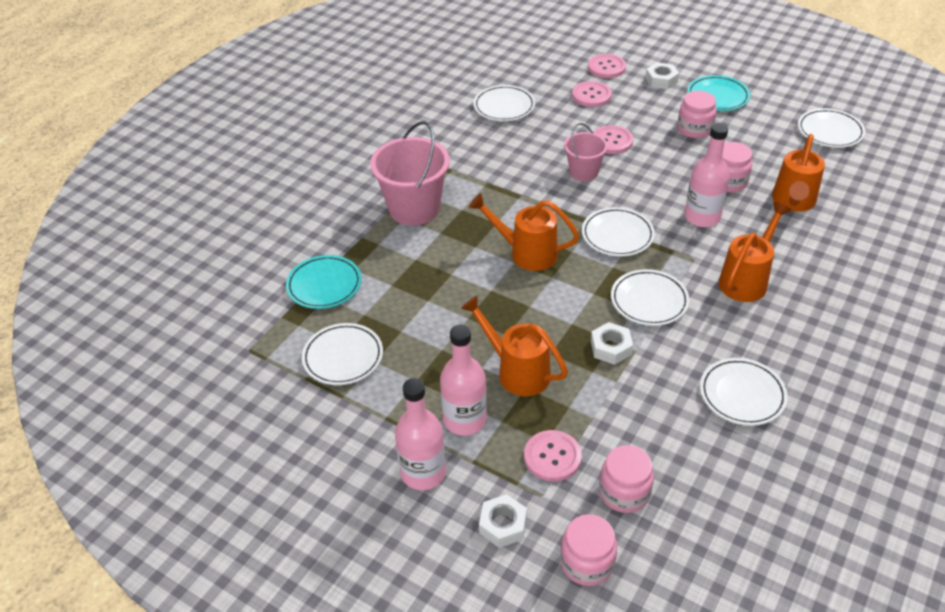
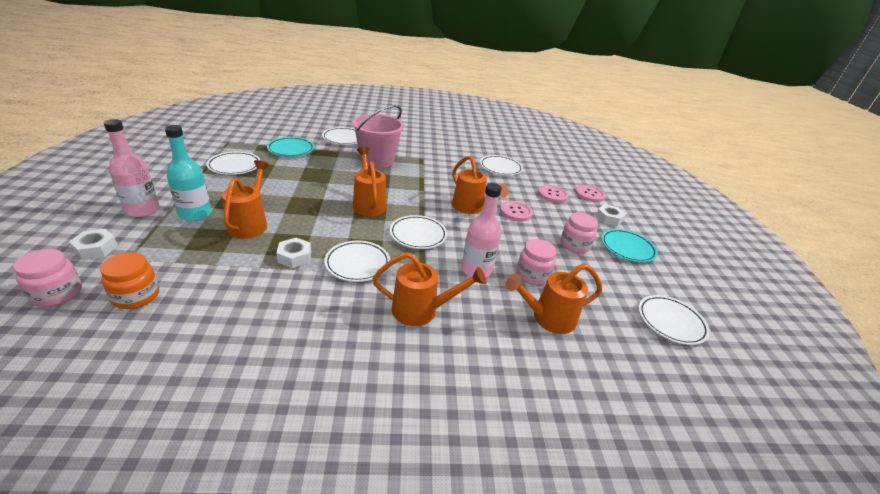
camera: 50 degrees right, 10 degrees down
(465, 420) = (195, 214): pink bottle -> turquoise bottle
(552, 457) = (168, 255): pink button -> none
(583, 172) = (470, 208): pink bucket -> orange watering can
(624, 493) = (136, 296): pink jar -> orange jar
(742, 395) = (273, 339): white plate -> white plate (343, 139)

